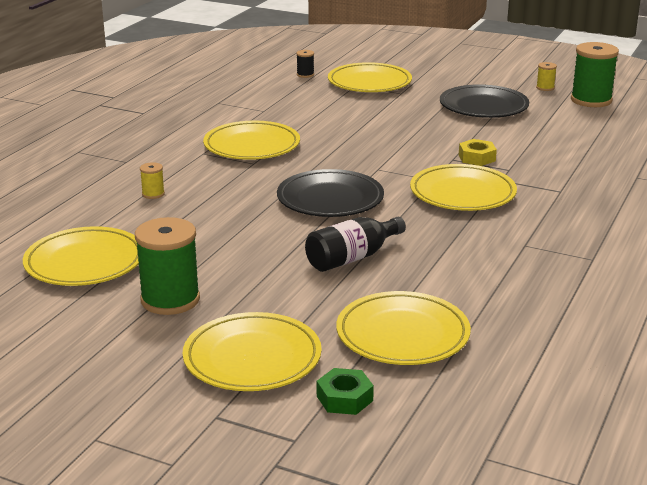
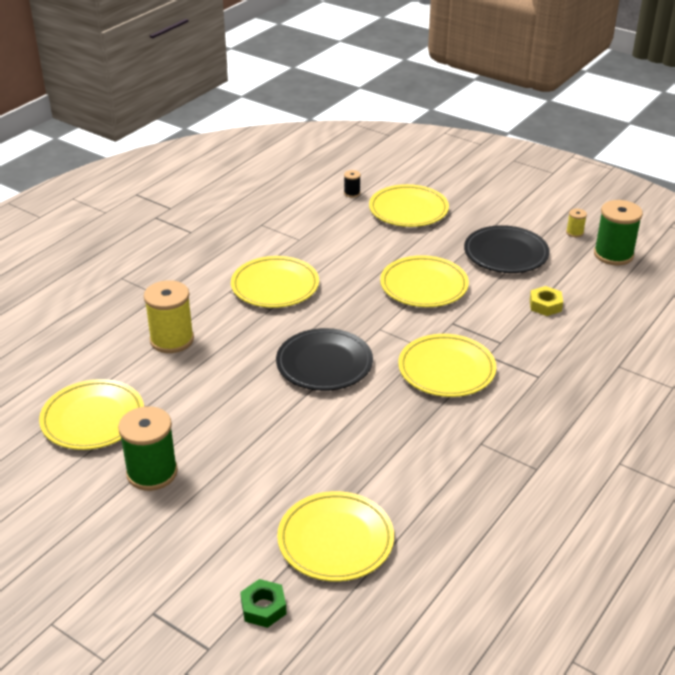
camera: 10 degrees right, 10 degrees up
(153, 194) = (172, 340): yellow spool -> yellow spool, size x2.18
(252, 358) = (201, 551): yellow plate -> yellow plate (424, 286)
(352, 258) = (321, 441): black bottle -> none
(477, 158) = (475, 323): yellow nut -> yellow nut (545, 305)

